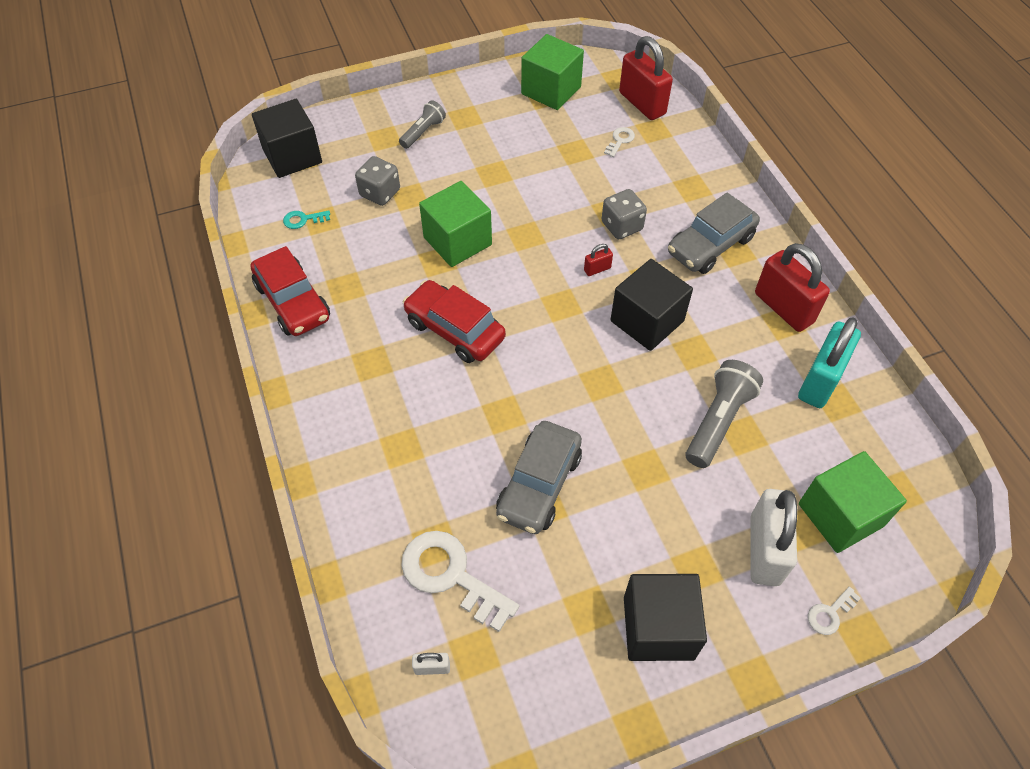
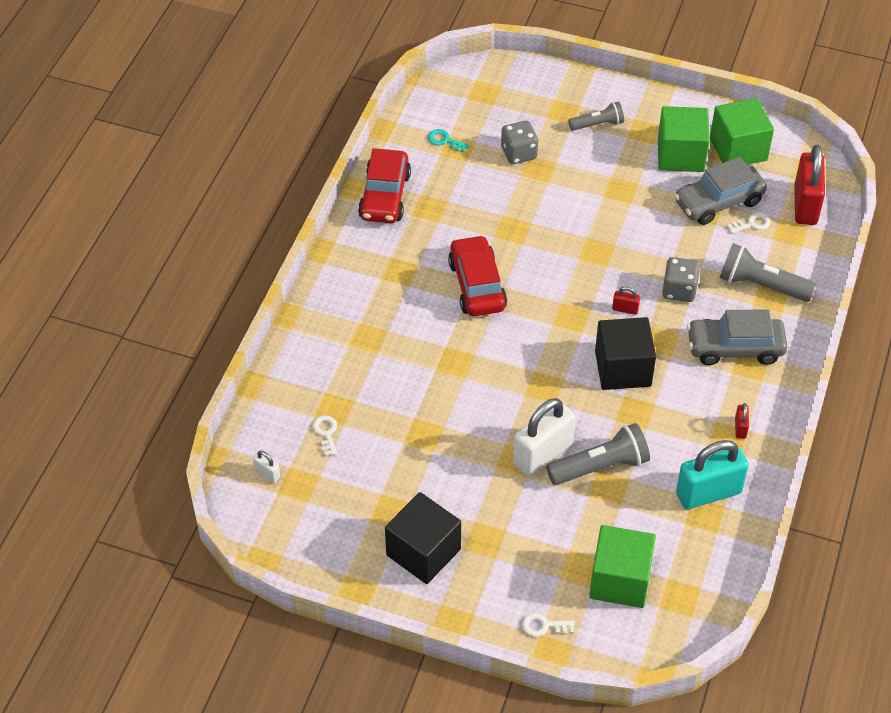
camera: 40 degrees right, 5 degrees down
(292, 156) = (481, 86): black cube -> none
(451, 575) = (326, 433): white key -> white key, size x0.47
(457, 241) = (541, 224): green cube -> green cube (680, 155)
(539, 485) = (434, 420): grey car -> grey car (718, 202)
(676, 183) = (761, 285): none -> grey flashlight
(764, 550) = (542, 561): white padlock -> white padlock (542, 454)
(783, 308) = (740, 428): red padlock -> red padlock, size x0.43

